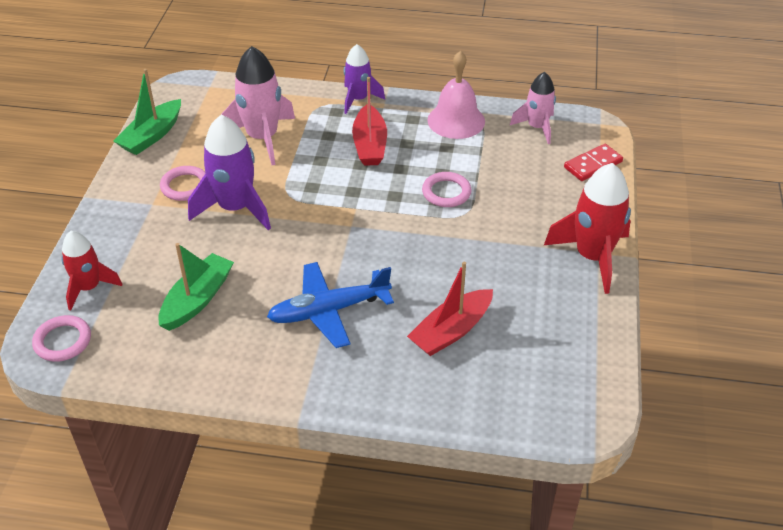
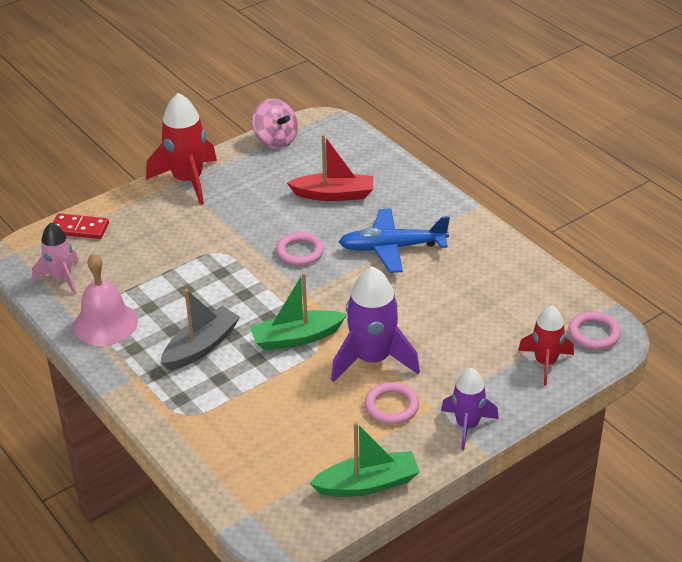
camera: 135 degrees left, 5 degrees down
(197, 299) = (472, 306): green boat -> green boat (296, 338)
(262, 138) = (275, 413): pink rocket -> none
(329, 310) = (392, 247): blue plane -> blue plane turned 150 degrees clockwise
(358, 99) = (145, 398): purple rocket -> purple rocket (467, 425)
(370, 145) = (201, 347): red boat -> grey boat
(446, 192) = (206, 273): pink ring -> pink ring (300, 252)
(594, 356) = (275, 140): none -> pink spinning top

